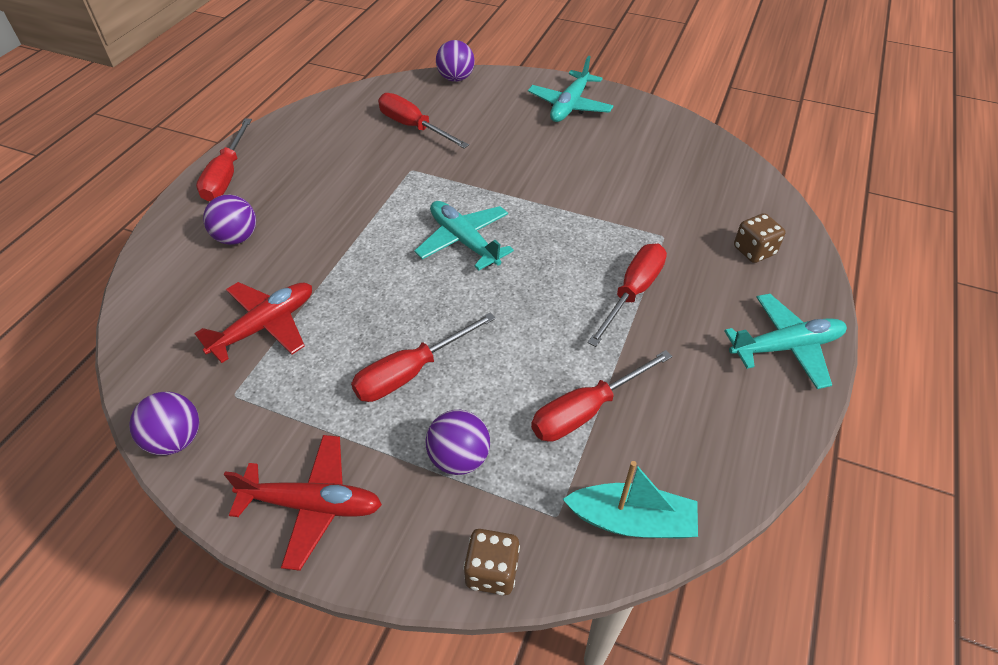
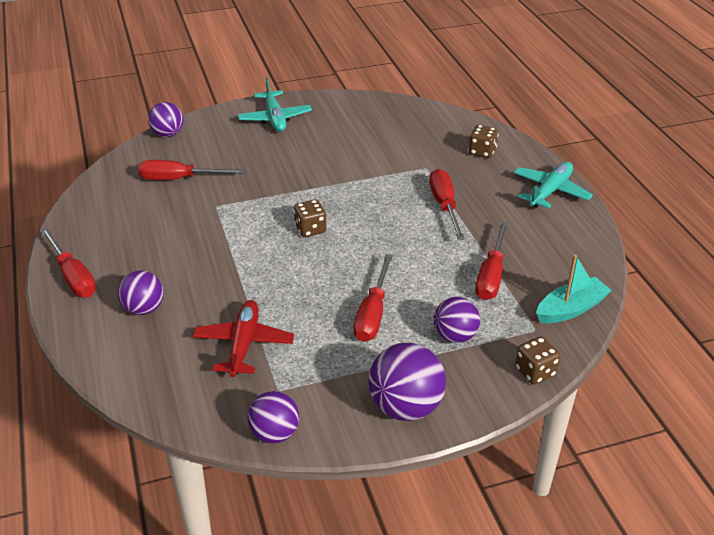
camera: 40 degrees left, 10 degrees down
(313, 505) = (405, 407): red plane -> purple ball
(464, 241) = (310, 229): turquoise plane -> brown dice

